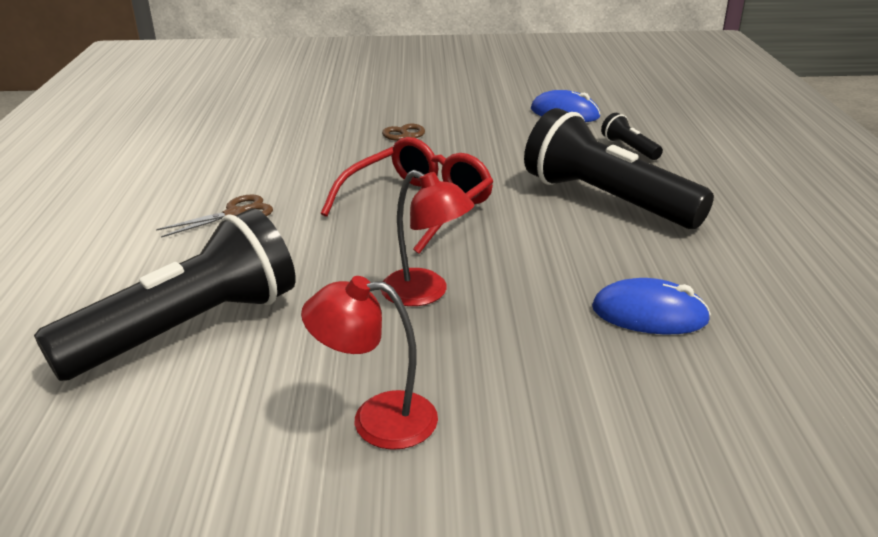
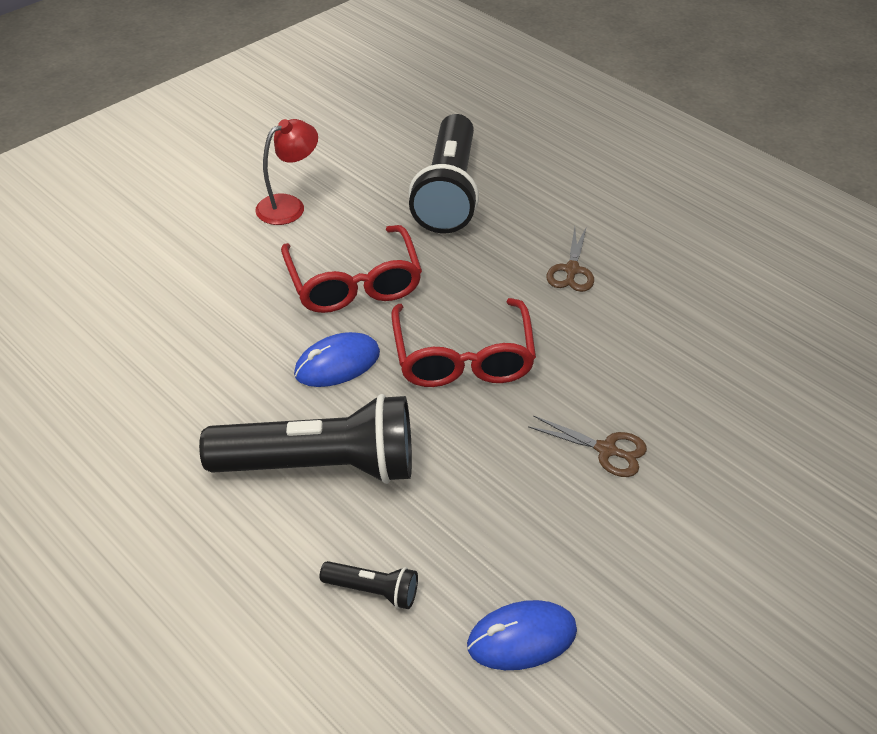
camera: 135 degrees right, 15 degrees up
(425, 293) = (353, 283): red lamp -> red glasses
(649, 314) = (196, 348): blue mouse -> blue mouse (337, 363)

